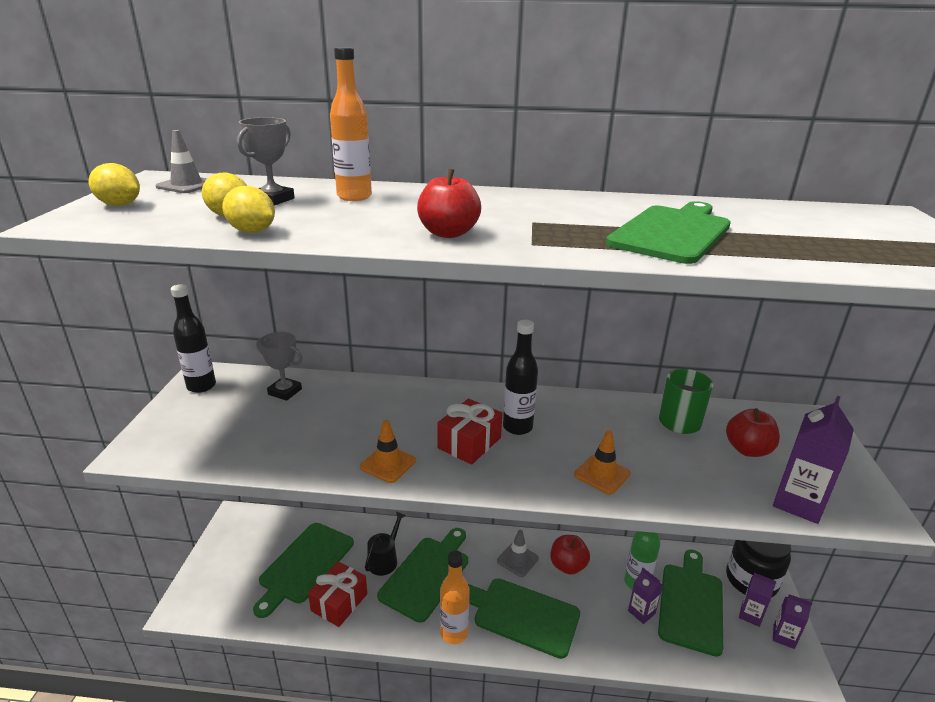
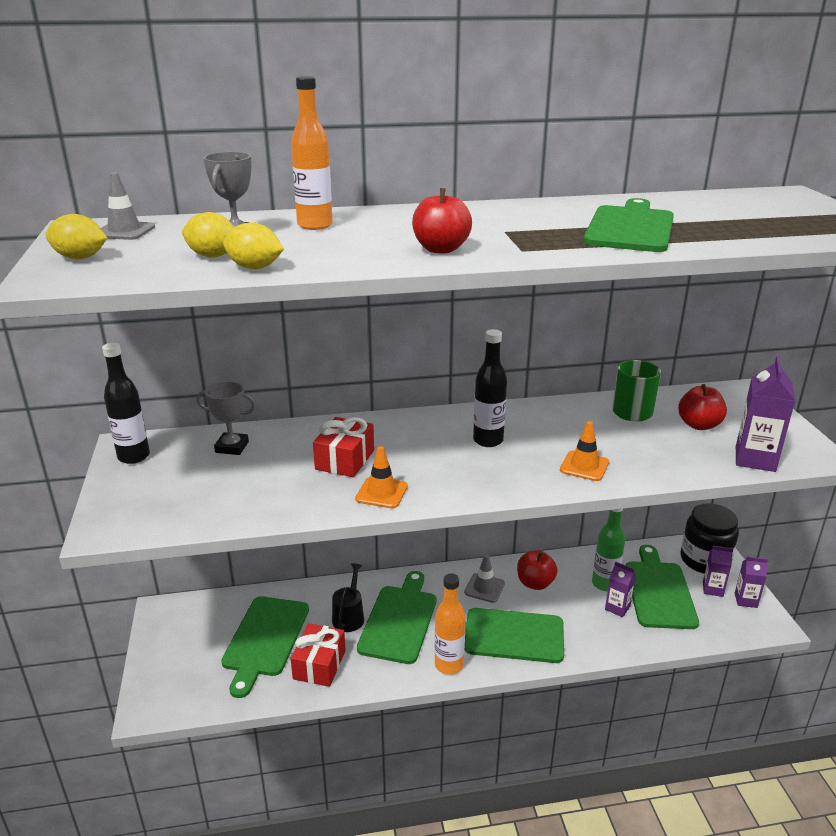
camera: 15 degrees left, 0 degrees up
(469, 443) = (450, 461): red gift -> red gift (345, 460)

